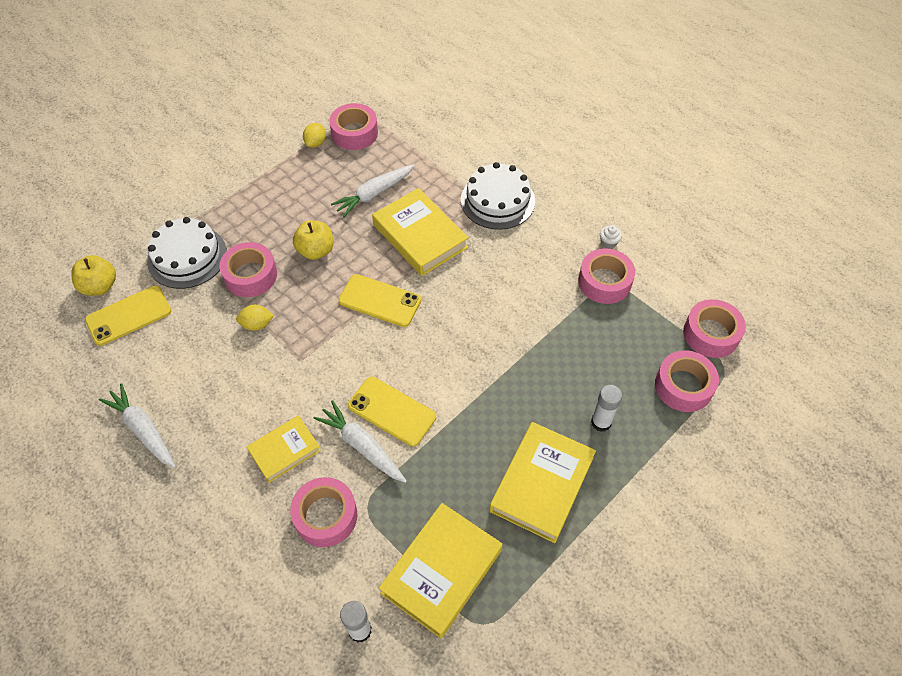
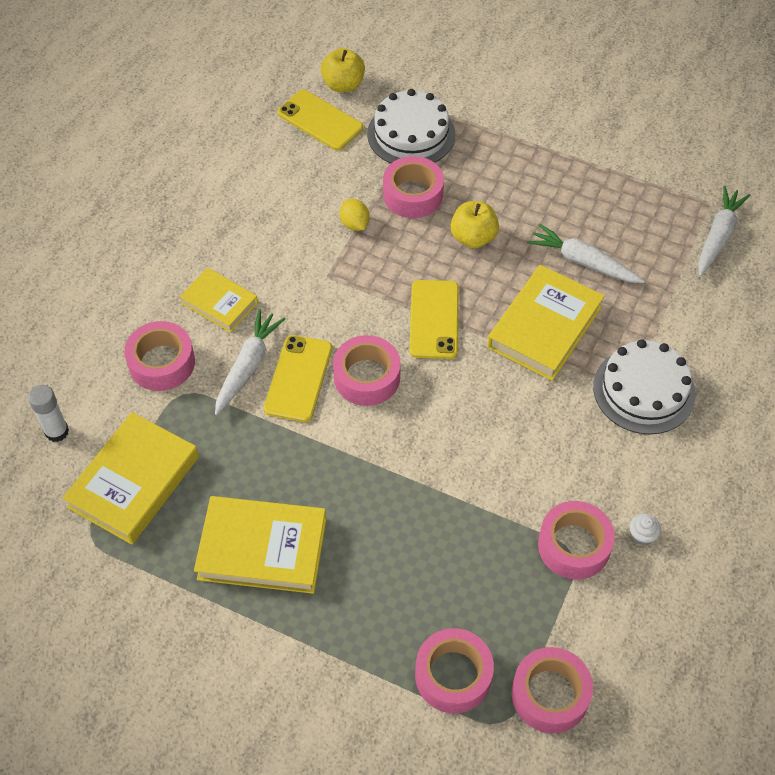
camera: 70 degrees right, 0 degrees up
(143, 430) = (202, 186): white carrot -> white carrot (718, 236)
(316, 143) = (629, 179): yellow lemon -> none
(354, 133) = (667, 210): pink tape -> pink tape (367, 377)
(442, 571) = (134, 482): yellow book -> yellow book turned 75 degrees counterclockwise
(601, 422) = (364, 591): white glue stick -> none

